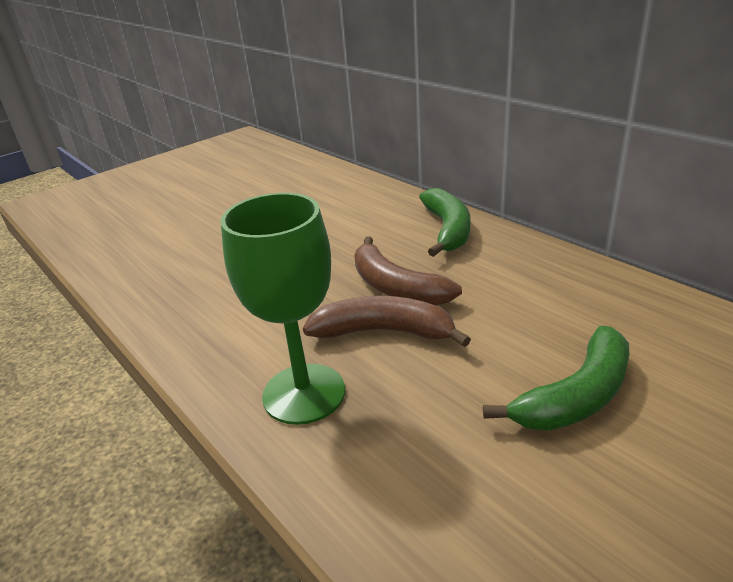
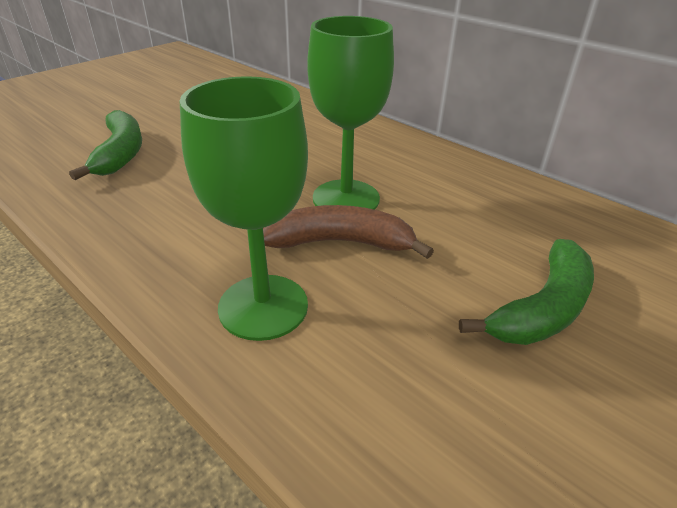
camera: 10 degrees left, 5 degrees up
(395, 287) = (346, 198): brown banana -> green goblet
(448, 230) = (389, 145): green banana -> green banana (121, 153)

